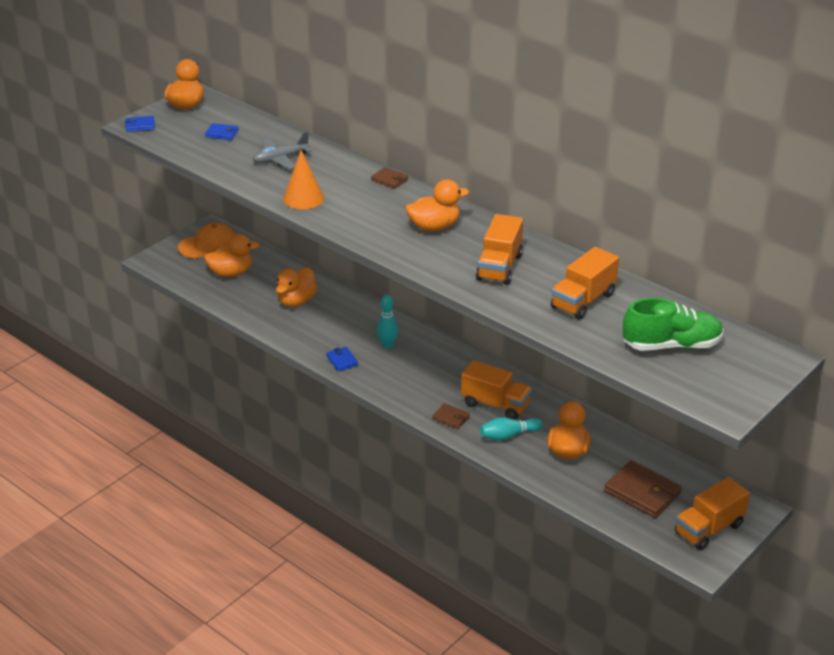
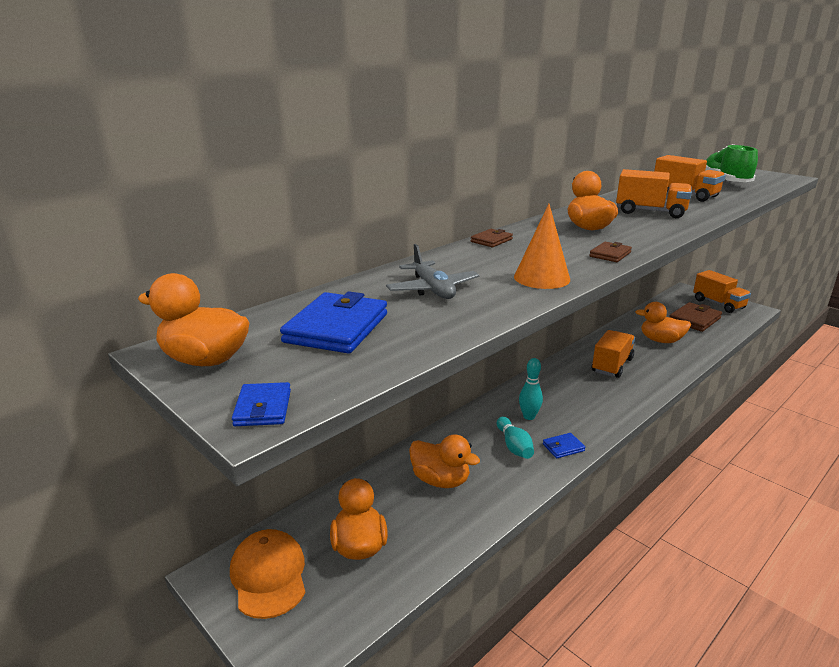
camera: 85 degrees left, 10 degrees down
(222, 133) = (337, 328): blue wallet -> blue wallet, size x1.90
(451, 418) = (640, 387): brown wallet -> brown wallet (610, 254)
(508, 435) = (653, 362): turquoise bowling pin -> turquoise bowling pin (514, 446)

